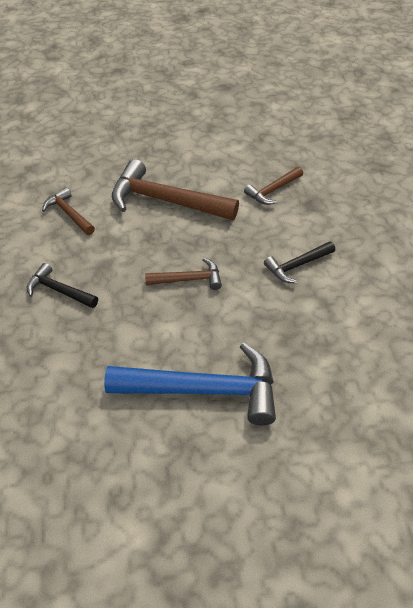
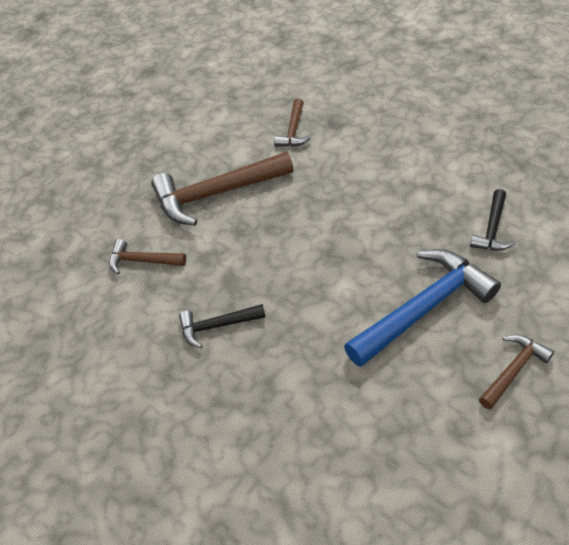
camera: 35 degrees left, 0 degrees up
(188, 279) = (313, 240): brown hammer -> brown hammer (513, 370)
(297, 265) = (379, 174): black hammer -> black hammer (492, 228)

